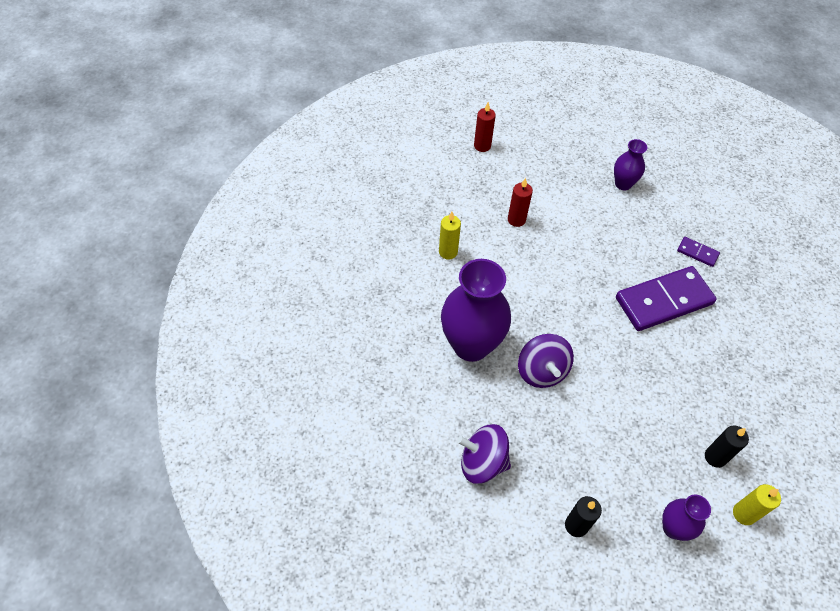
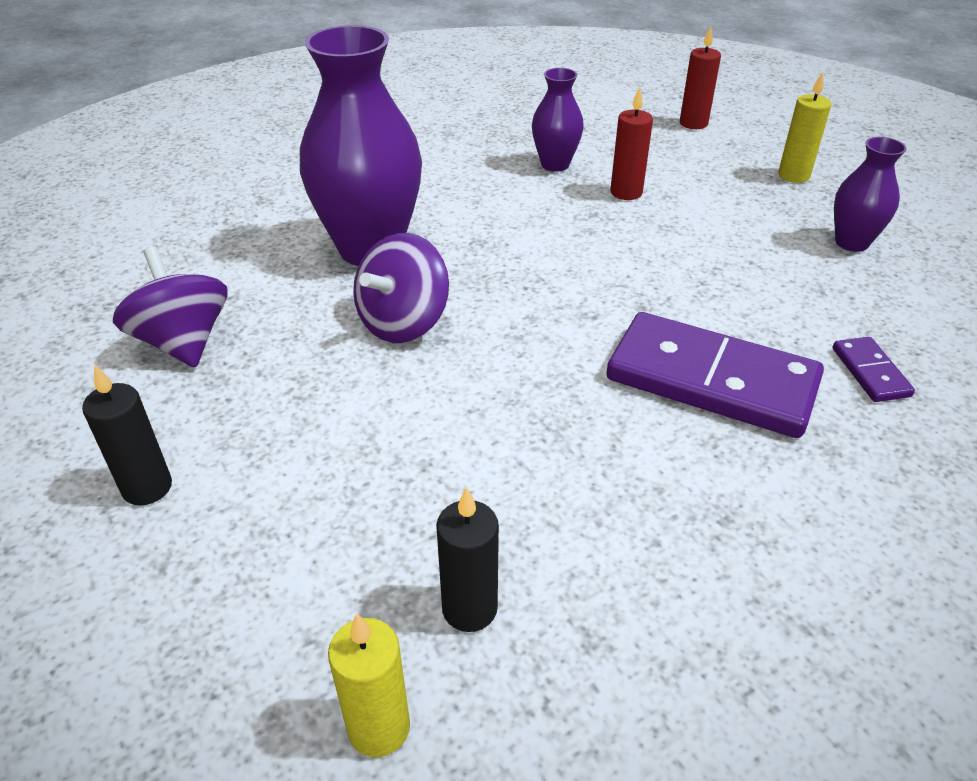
camera: 50 degrees right, 15 degrees down
(448, 252) = (492, 172): yellow candle -> yellow candle (793, 176)
(673, 528) = (245, 621): purple vase -> purple vase (555, 164)

